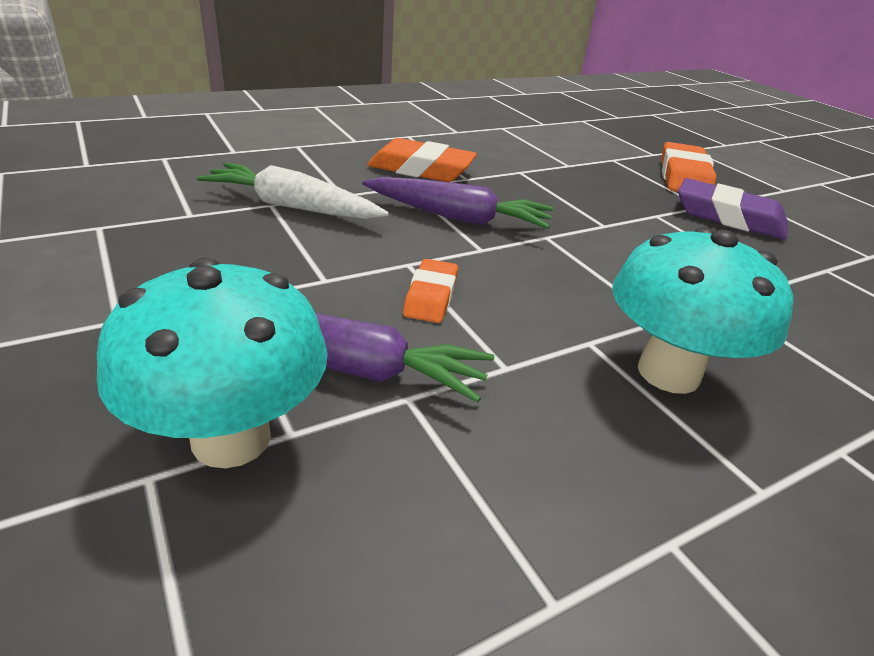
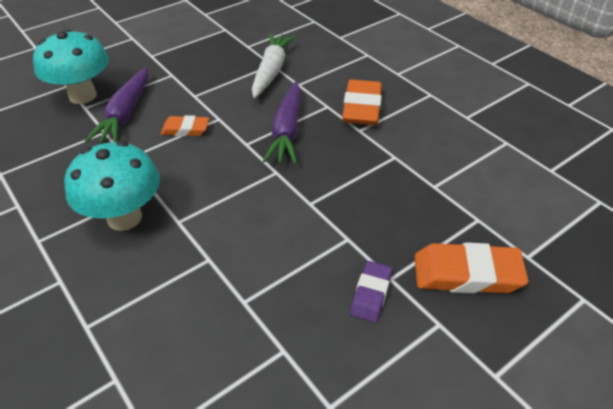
camera: 85 degrees right, 10 degrees up
(728, 217) = (371, 294): purple eraser -> purple eraser, size x0.59

